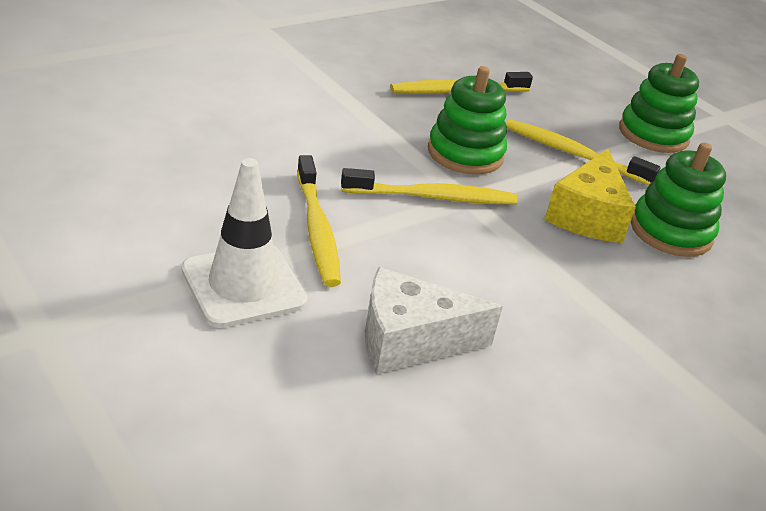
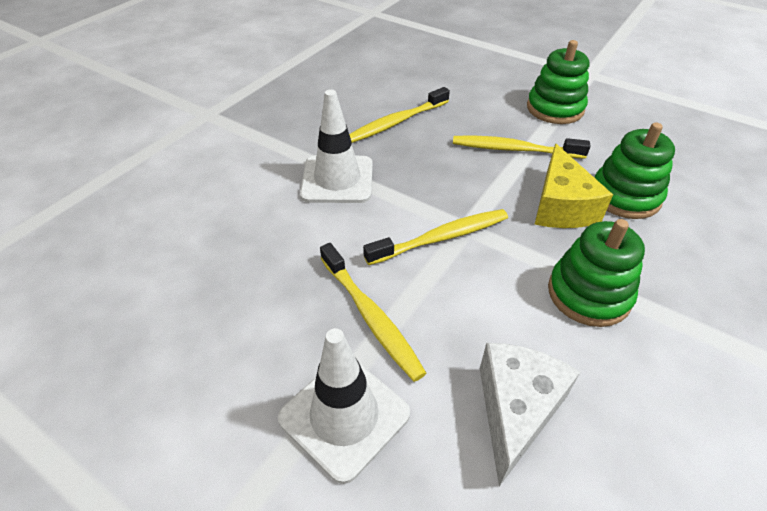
camera: 15 degrees left, 10 degrees up
(357, 118) = (337, 179): none -> white traffic cone
(409, 341) = (515, 410): white cheese -> white cheese turned 135 degrees clockwise
(465, 154) = (439, 182): green stacking toy -> green stacking toy (588, 294)

